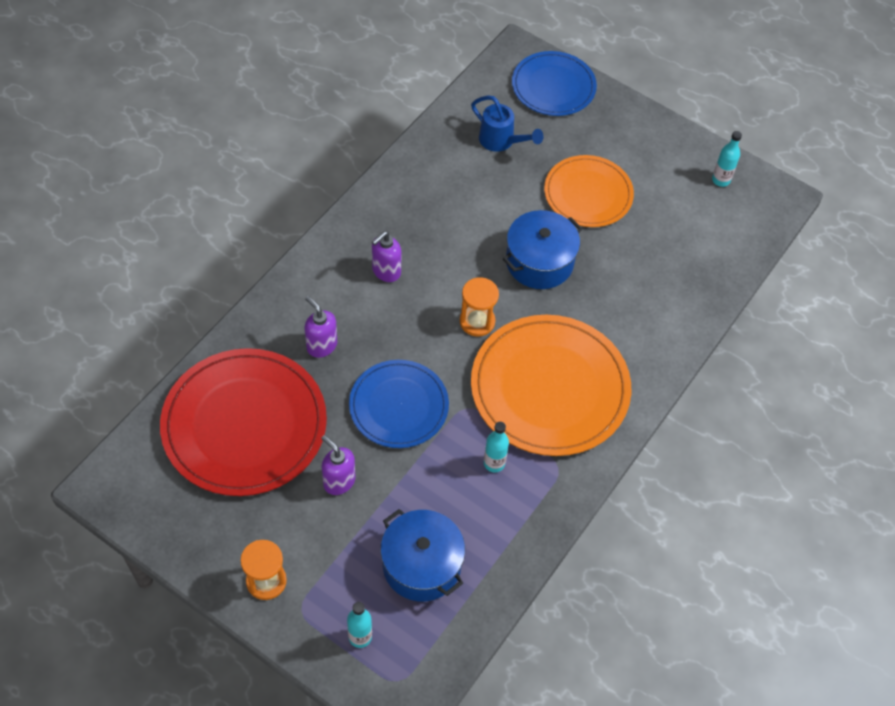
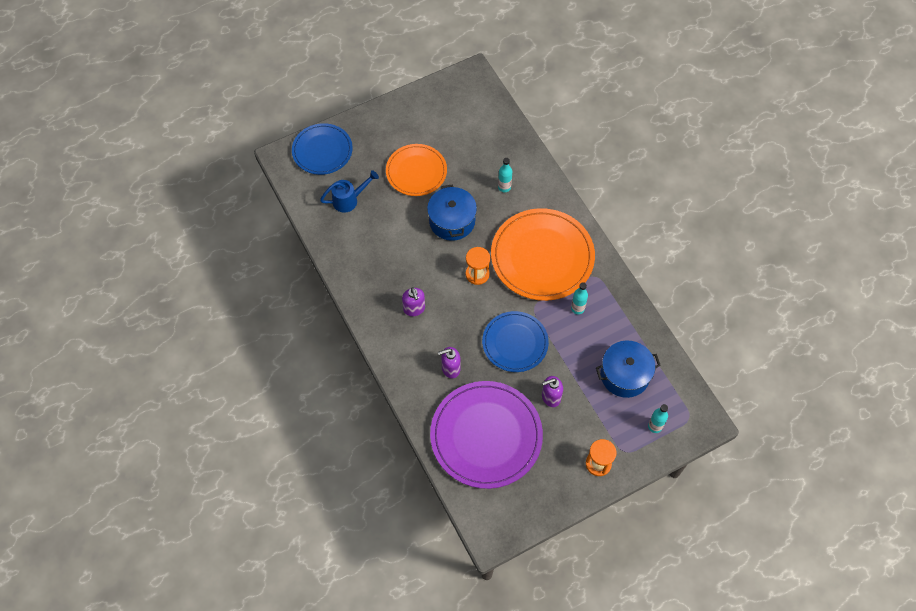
camera: 60 degrees left, 5 degrees up
(244, 425) = (486, 436): red plate -> purple plate
(721, 180) = (444, 98): turquoise bottle -> turquoise bottle (504, 187)

